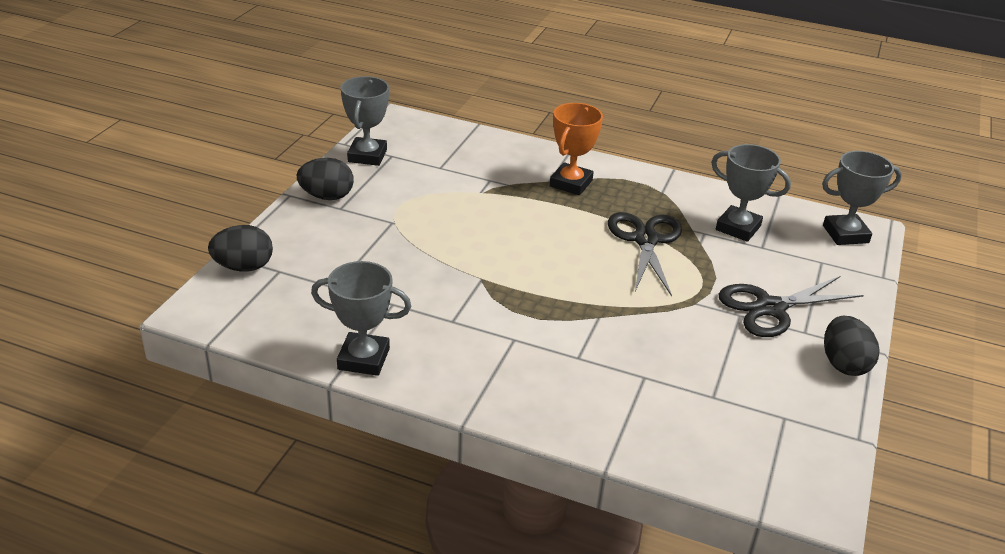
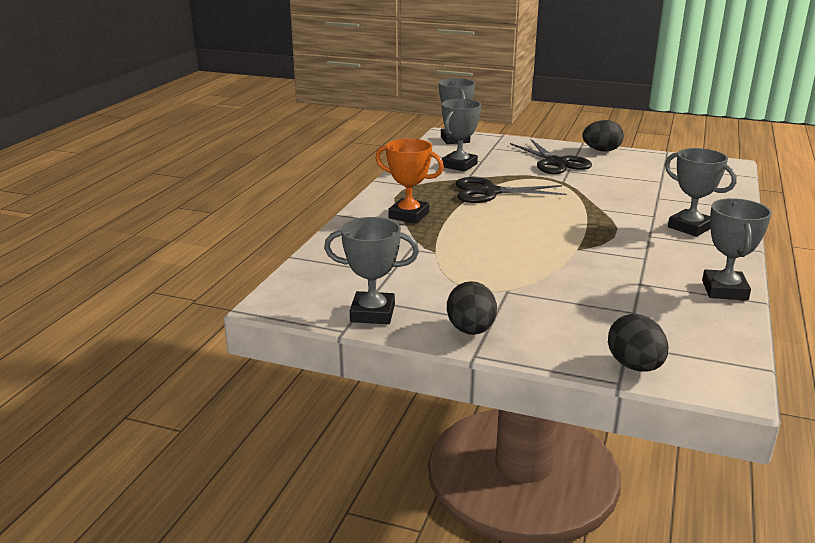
camera: 90 degrees left, 10 degrees down
(537, 379) = (690, 227): none -> grey trophy

